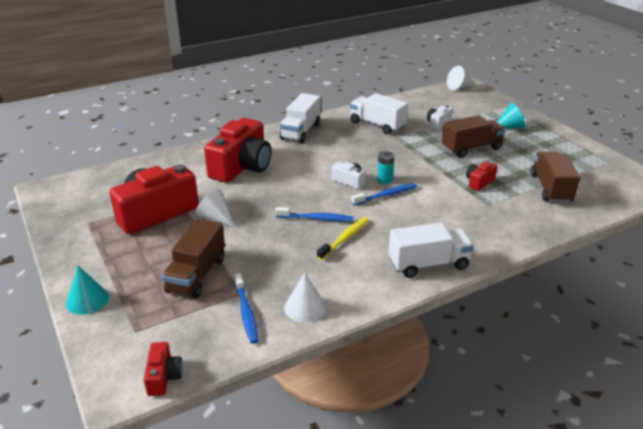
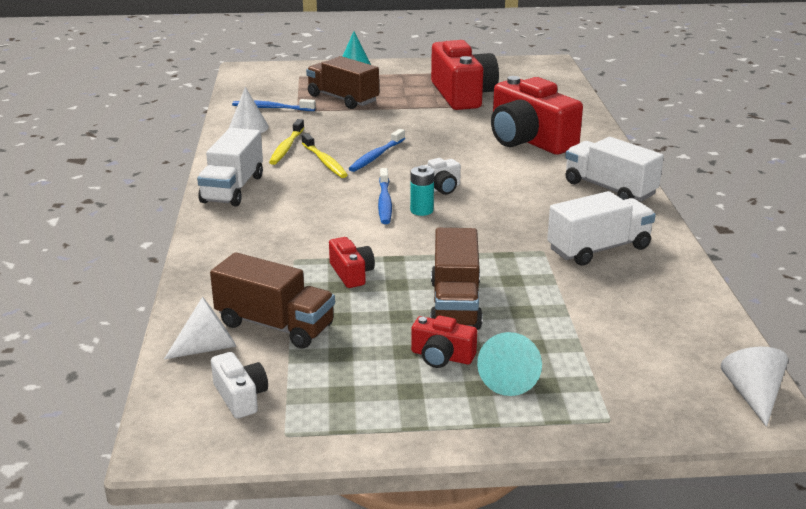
camera: 115 degrees right, 5 degrees down
(163, 377) = (241, 79): red camera -> red camera (442, 356)
(215, 218) = (427, 115): white cone -> white cone (208, 347)
(333, 267) = (286, 147): none -> yellow toothbrush
(438, 123) = (572, 305): white camera -> white camera (240, 397)

